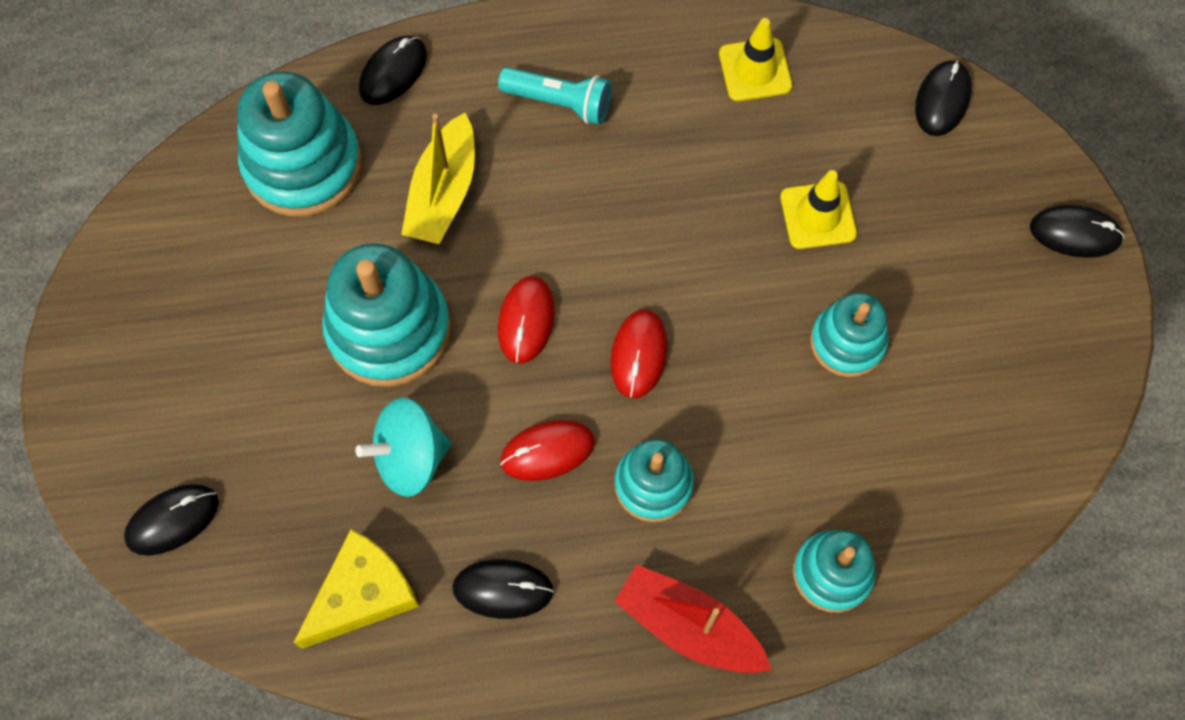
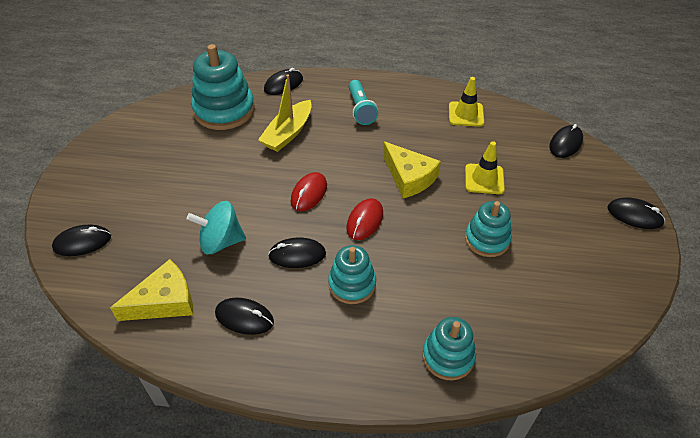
camera: 15 degrees right, 20 degrees down
(389, 329) = (235, 183): turquoise stacking toy -> none
(547, 451) = (297, 255): red mouse -> black mouse
(560, 103) = (361, 109): turquoise flashlight -> turquoise flashlight turned 45 degrees clockwise
(688, 626) = (348, 365): red boat -> none
(689, 243) = (409, 177): none -> yellow cheese

